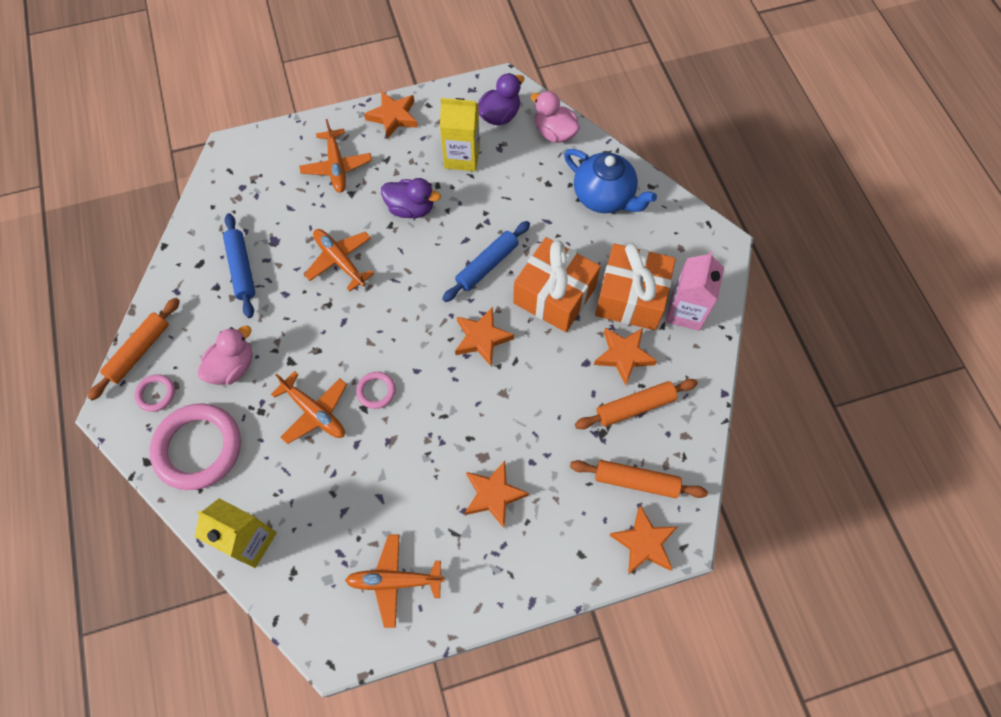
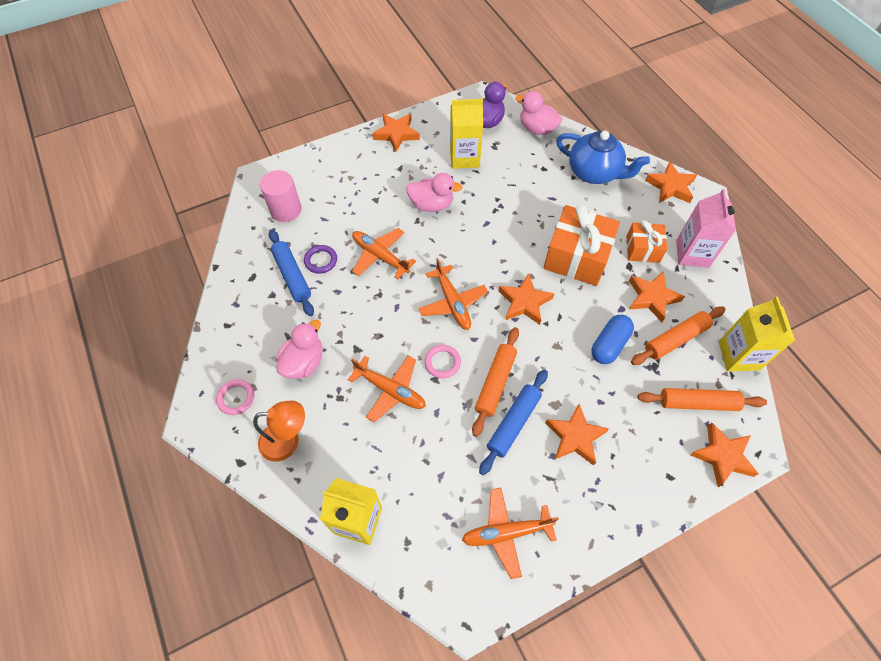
camera: 10 degrees left, 5 degrees down
(139, 351) = (211, 362): orange rolling pin -> orange rolling pin (495, 383)
(198, 448) = (288, 441): pink ring -> orange lamp
(251, 191) = (286, 210): none -> pink cylinder
(275, 256) = (321, 260): none -> purple ring
(336, 166) = (357, 180): orange plane -> orange plane (452, 303)
(411, 208) = (431, 204): purple duck -> pink duck
(487, 265) = (511, 241): blue rolling pin -> blue rolling pin (513, 423)
(560, 401) = (609, 345): none -> blue capsule
(631, 297) = (642, 249): orange gift -> orange gift, size x0.58
(687, 227) = (670, 186): none -> orange star
(698, 437) = (738, 356): none -> yellow carton

